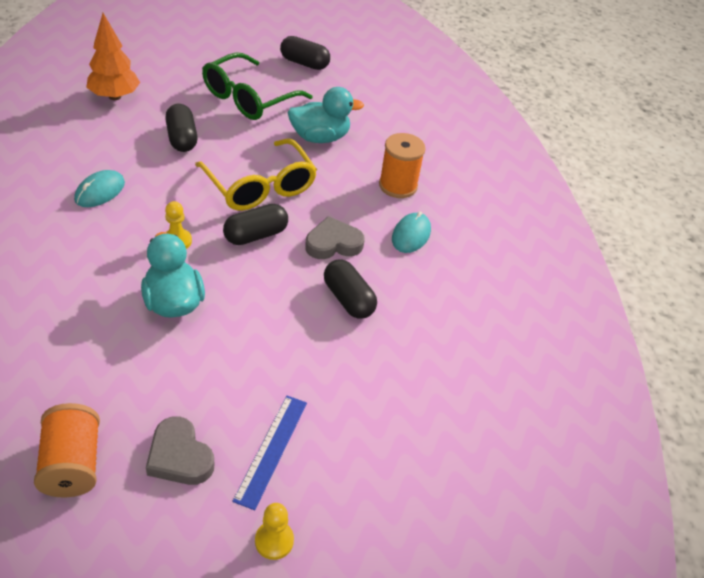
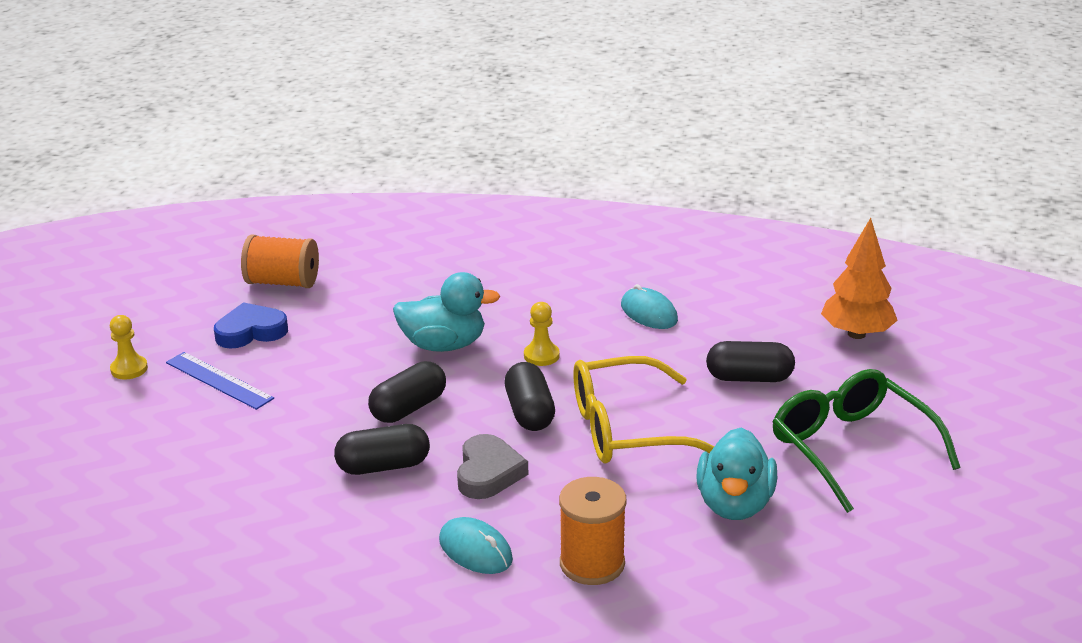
camera: 115 degrees right, 15 degrees down
(179, 456) = (251, 331): grey heart -> blue heart
(304, 63) = (968, 527): black capsule -> black capsule (408, 408)

